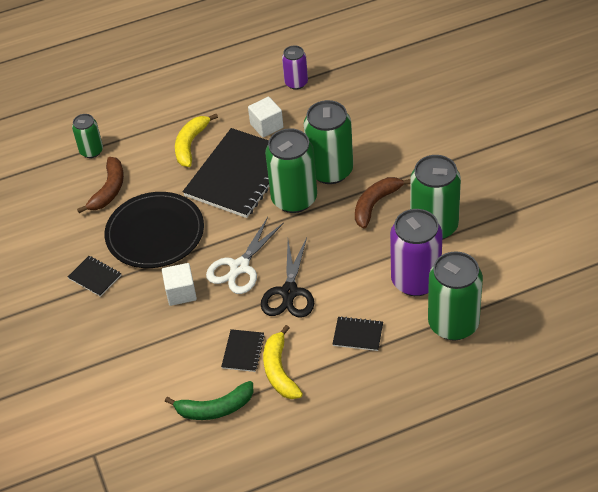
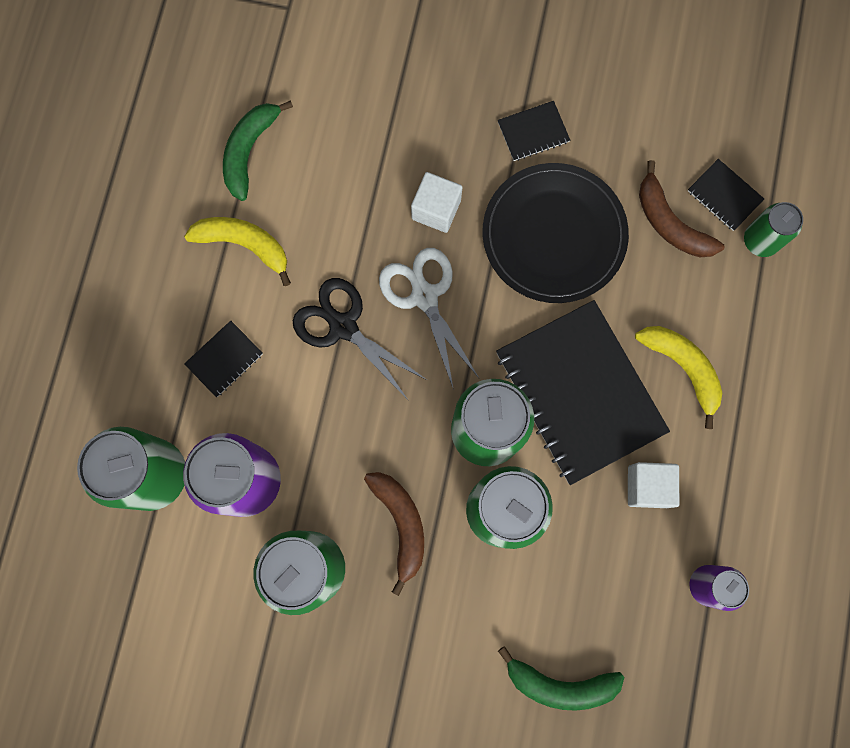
camera: 120 degrees right, 30 degrees up
(243, 351) = (300, 224): black notebook -> black notebook (724, 196)
(393, 107) = (559, 684): none -> green banana

